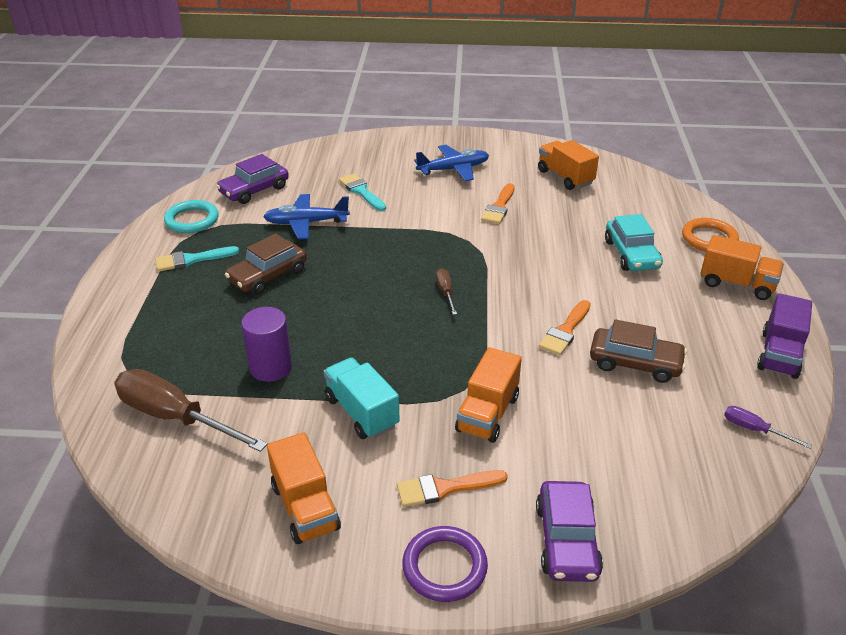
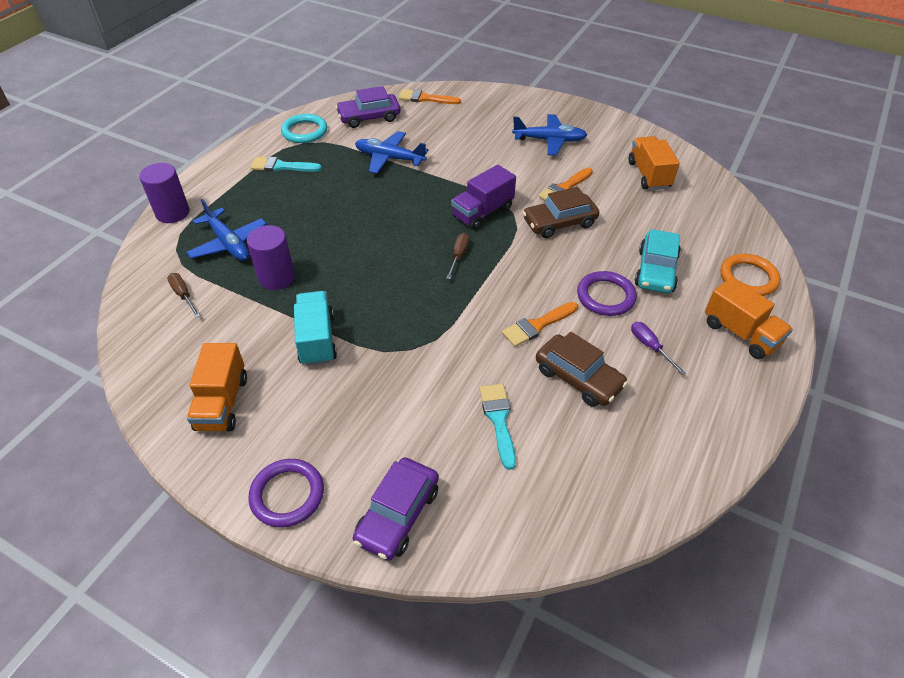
camera: 25 degrees right, 10 degrees up
(95, 339) = (172, 213): none -> purple cylinder
(175, 417) = (183, 295): brown screwdriver -> brown screwdriver, size x0.46
(189, 351) = (229, 243): none -> blue plane
(268, 276) = (328, 197): brown car -> brown car (559, 223)
(361, 191) = (454, 141): turquoise brush -> turquoise brush (498, 420)
(444, 488) = (334, 429): orange brush -> orange brush (425, 98)
(487, 414) = (414, 378): orange truck -> none
(606, 288) = (605, 296): none -> purple ring
(754, 430) = (644, 483): purple screwdriver -> purple screwdriver (650, 347)
(779, 354) = (729, 419): purple truck -> purple truck (482, 212)

